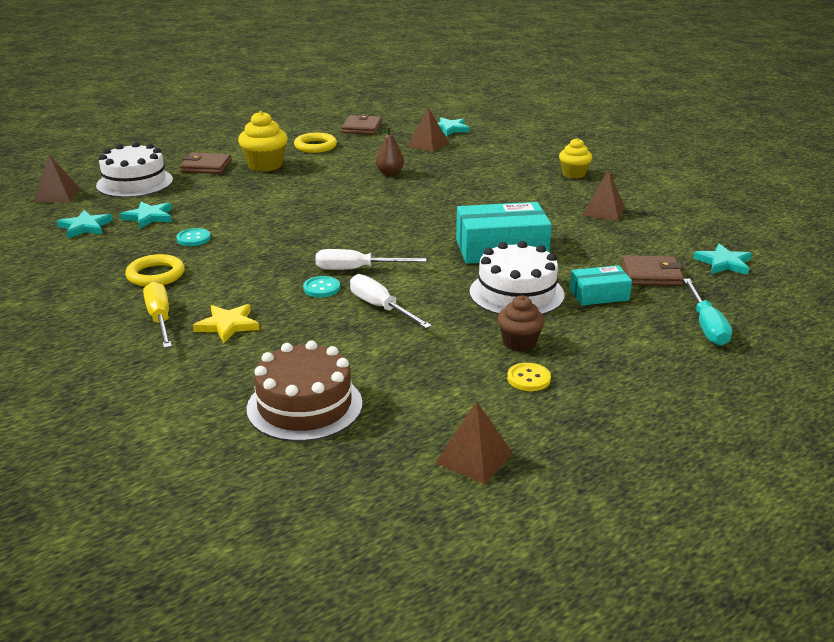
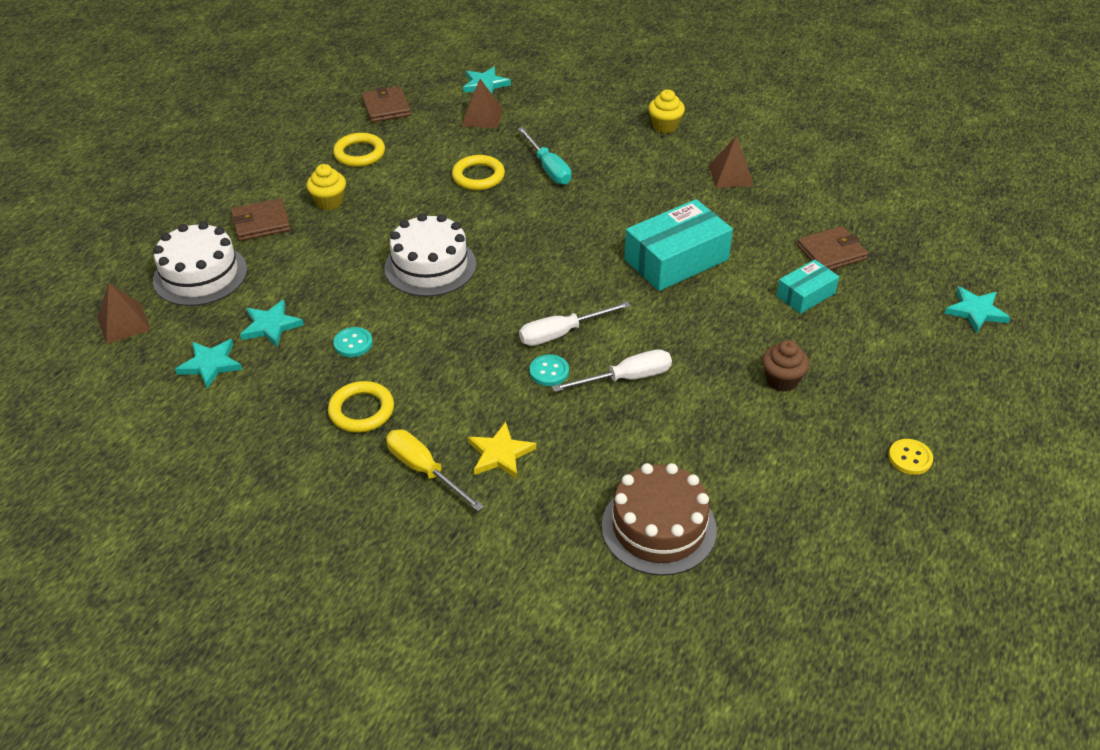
camera: 25 degrees left, 15 degrees up
(265, 165) = (329, 202): yellow cupcake -> yellow cupcake, size x0.66
(381, 307) = (626, 378): white screwdriver -> white screwdriver turned 135 degrees clockwise
(390, 173) = (478, 176): brown pear -> yellow ring
(474, 458) = (843, 529): brown pyramid -> none
(516, 293) = (734, 317): white cake -> white cake (430, 266)
(528, 378) = (820, 421): yellow button -> yellow button (910, 458)
(706, 326) = (917, 304): turquoise screwdriver -> turquoise screwdriver (548, 168)
(723, 263) = (880, 217): turquoise star -> turquoise star (975, 311)

